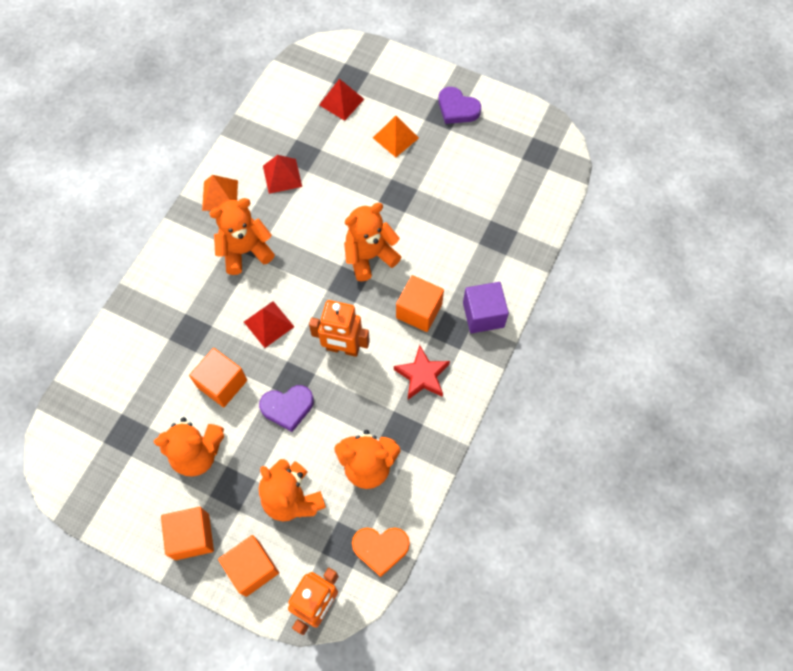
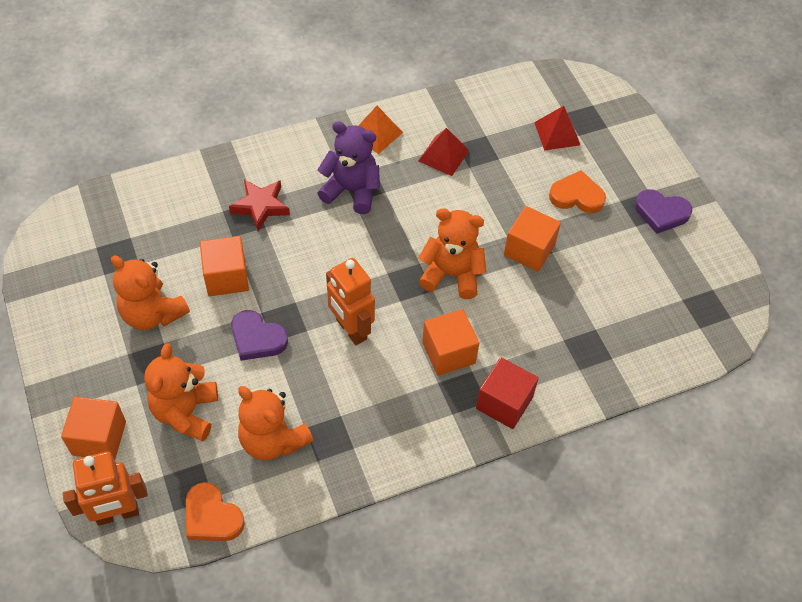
camera: 40 degrees right, 10 degrees down
(192, 536) = (82, 373): orange cube -> orange cube (529, 250)
(245, 251) = (351, 191): orange teddy bear -> purple teddy bear
(269, 324) = (311, 261): red pyramid -> none
(395, 137) = (576, 196): orange pyramid -> orange heart
(422, 375) = (395, 408): red star -> red star (260, 206)
(457, 108) = (661, 213): purple heart -> purple heart turned 60 degrees counterclockwise
(483, 315) = (504, 403): purple cube -> red cube

